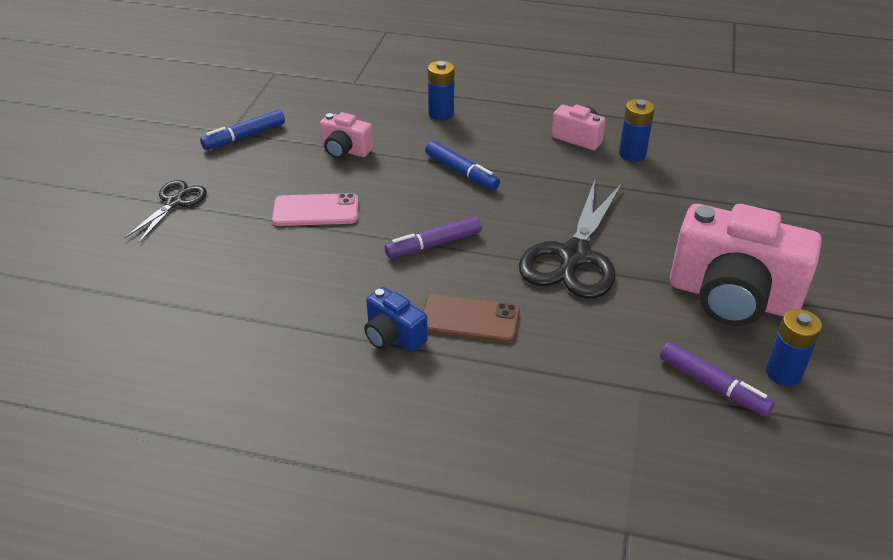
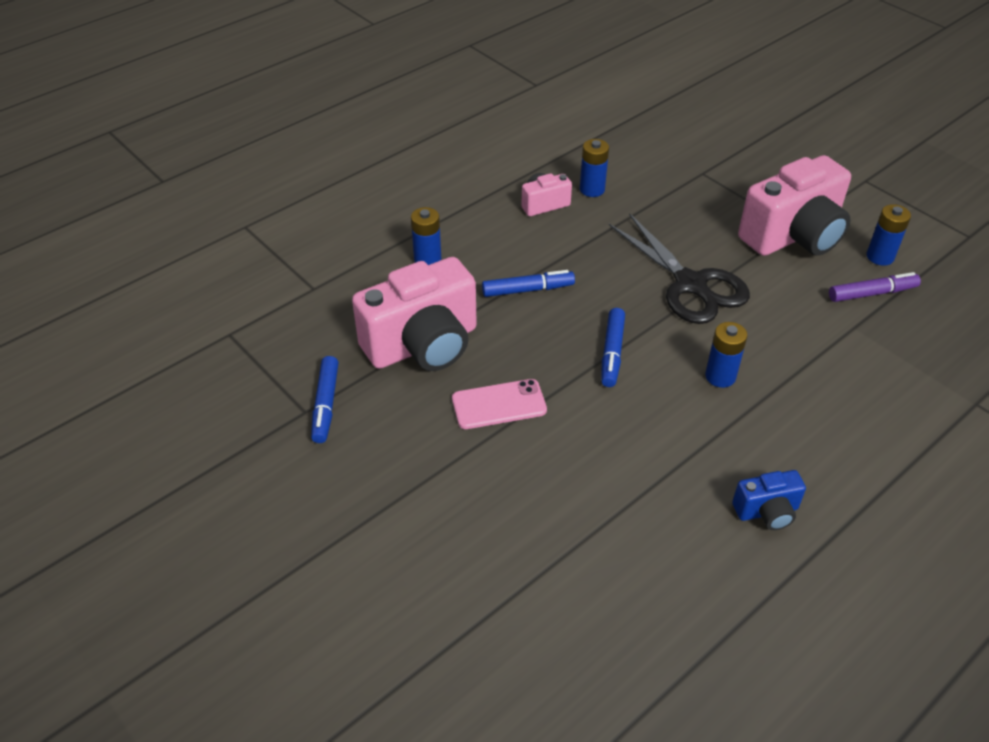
camera: 55 degrees left, 5 degrees up
(174, 202) = (390, 502): black scissors -> none
(316, 210) = (499, 404): pink phone -> pink phone turned 45 degrees clockwise
(345, 150) = (423, 345): pink camera -> pink camera, size x2.11
(393, 336) = (709, 430): blue camera -> blue camera (767, 511)
(433, 244) = (612, 353): purple marker -> blue marker
(469, 319) = (720, 376): brown phone -> blue battery

